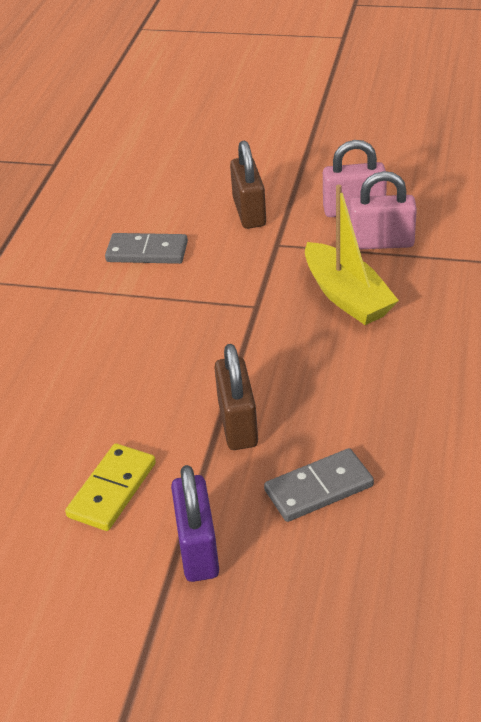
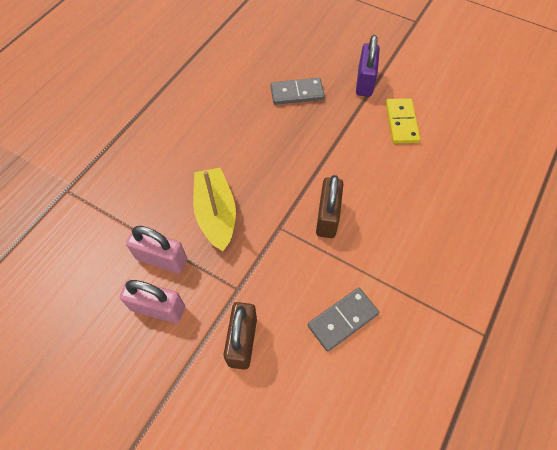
camera: 165 degrees left, 20 degrees up
(112, 490) = (401, 122): yellow domino -> yellow domino turned 45 degrees counterclockwise
(147, 252) = (343, 320): grey domino -> grey domino turned 60 degrees counterclockwise
(237, 424) = (324, 140): brown padlock -> brown padlock (327, 217)

